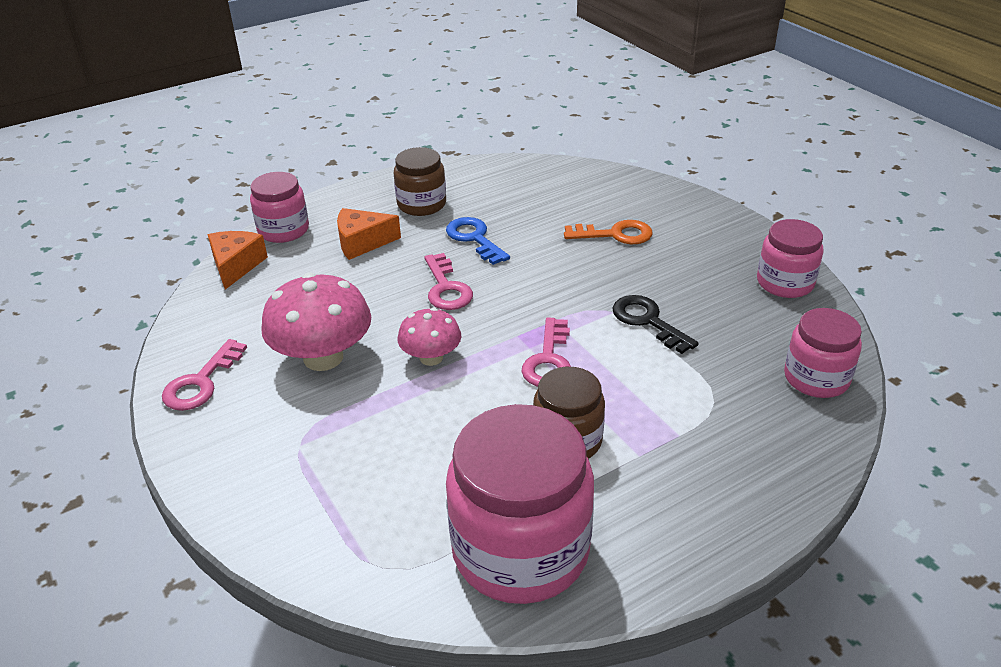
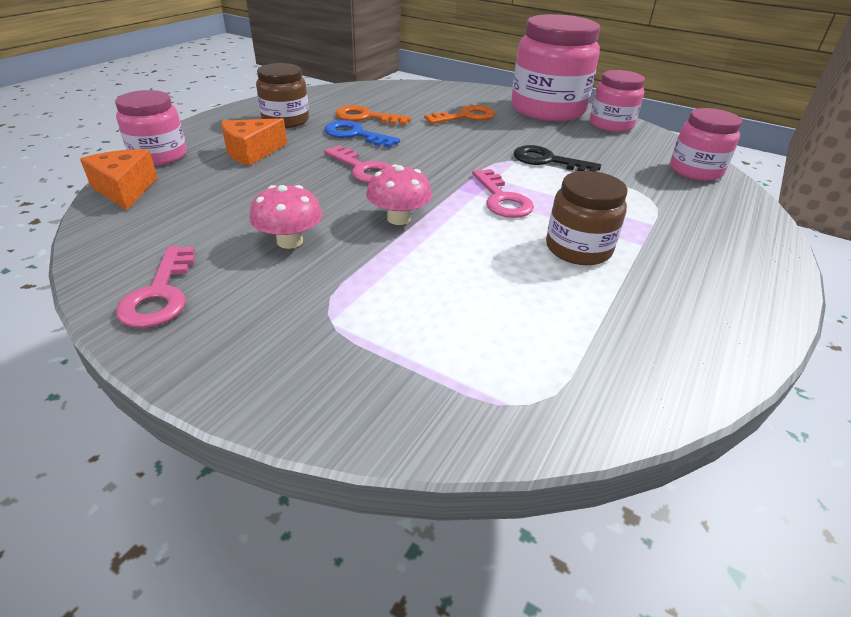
camera: 30 degrees left, 0 degrees up
(323, 357) = (290, 241): pink mushroom -> pink mushroom, size x0.59
(505, 215) = (366, 117): none -> orange key
(520, 550) = (635, 342): pink jar -> pink jar (547, 109)

